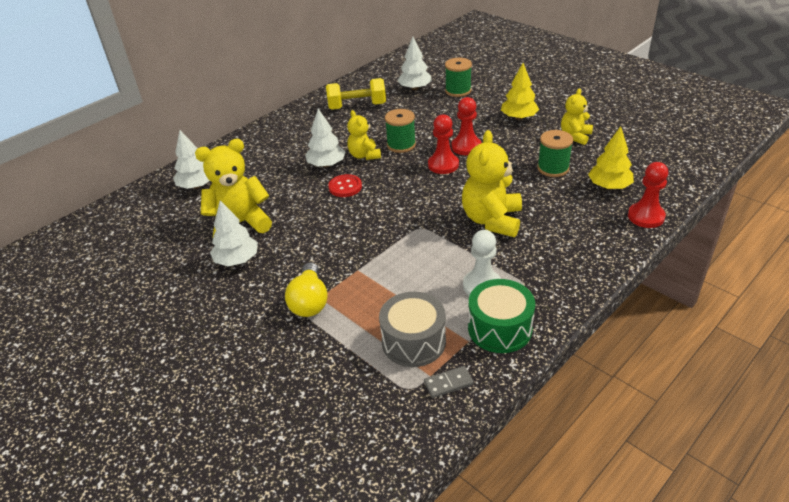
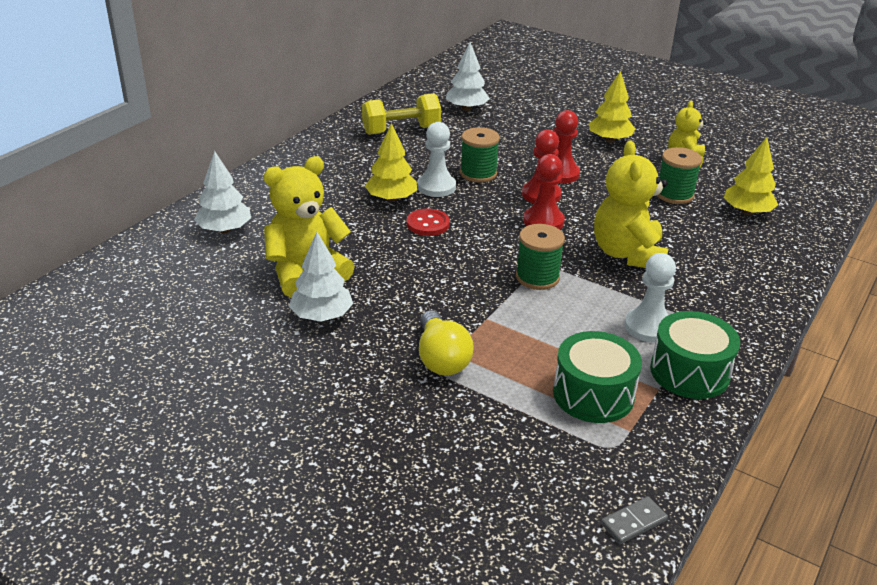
camera: 15 degrees left, 5 degrees down
(326, 165) = (391, 199): white tree -> yellow tree
(364, 155) = (436, 187): yellow teddy bear -> white pawn
(413, 341) = (593, 394): grey drum -> green drum
(448, 383) = (656, 437): grey domino -> grey domino (633, 522)
(458, 91) = (522, 111): green spool -> green spool (537, 277)
(646, 216) = (801, 242): red pawn -> red pawn (543, 221)

